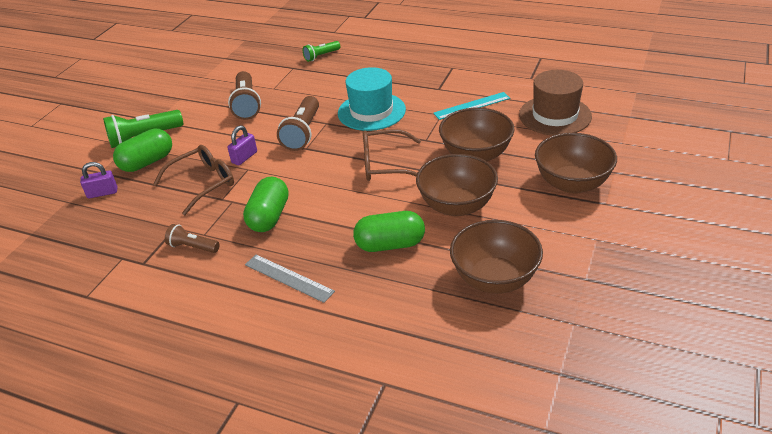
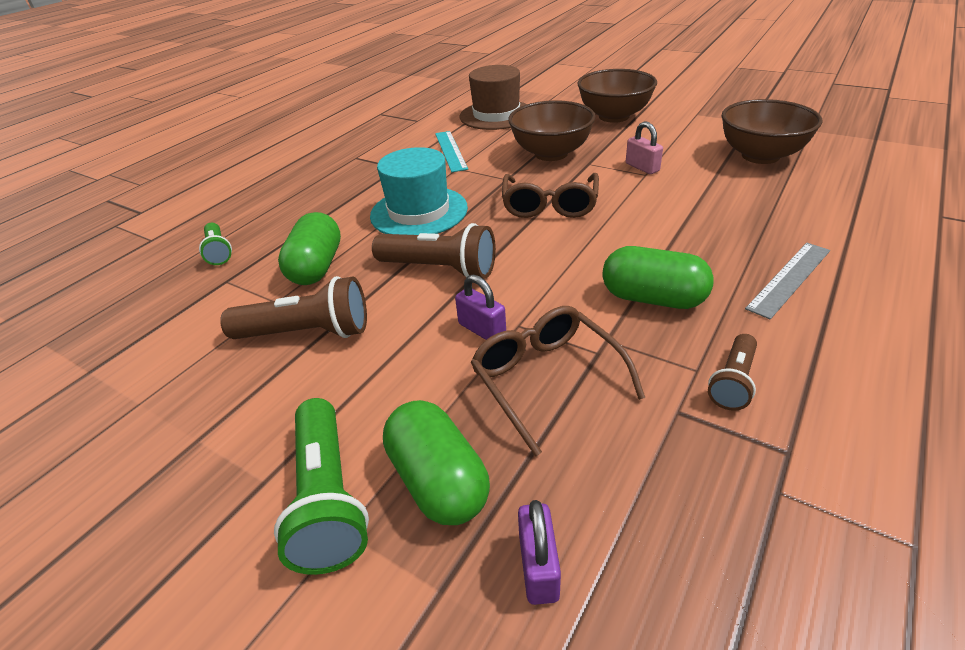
camera: 80 degrees left, 0 degrees up
(390, 244) = (712, 206): green capsule -> green capsule (316, 267)
(457, 206) = (642, 167): brown bowl -> pink padlock

